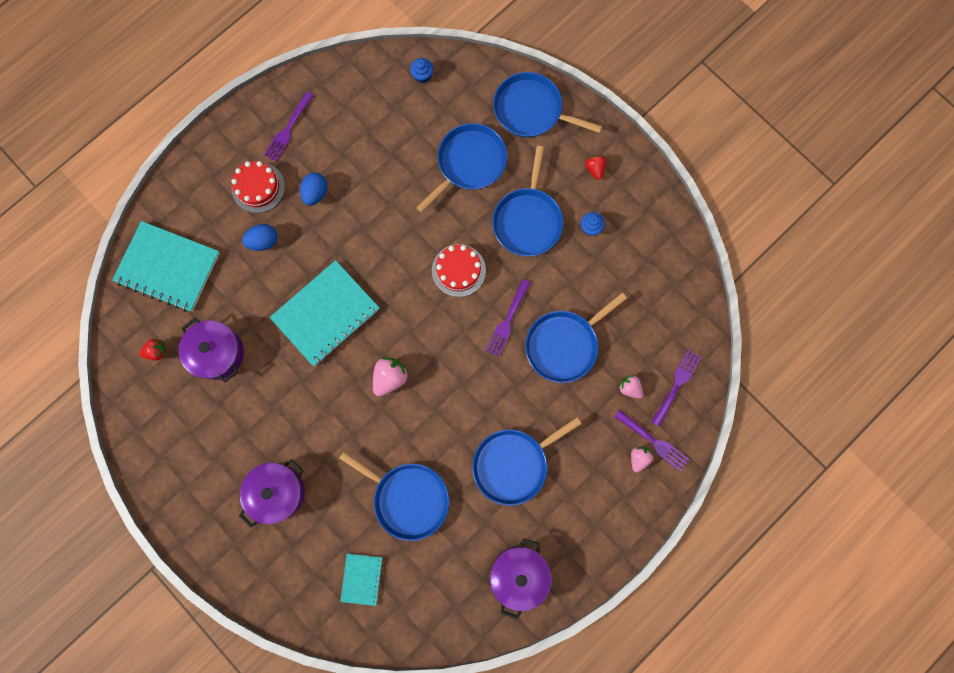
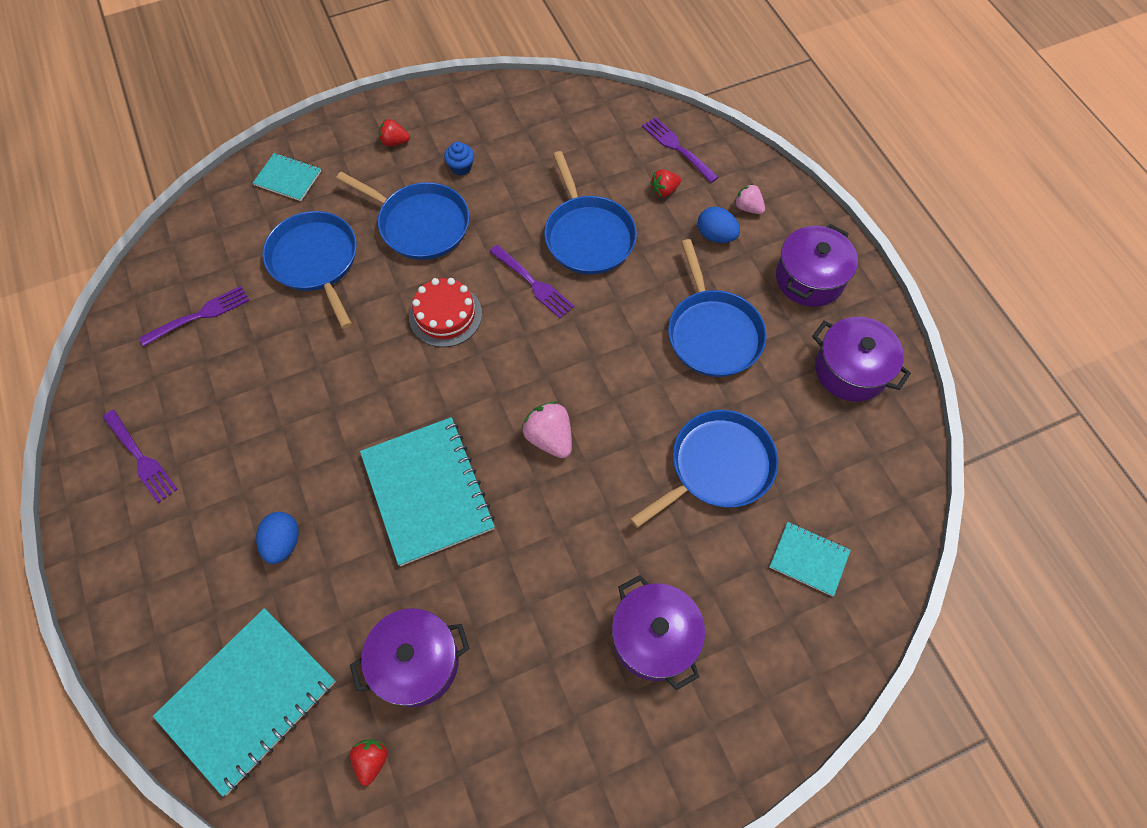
camera: 70 degrees left, 15 degrees down
(258, 187) = (200, 525): red cake -> none
(316, 193) = (253, 451): blue egg -> blue egg (715, 235)
(422, 75) = (172, 275): blue cupcake -> none
(531, 110) = (288, 178): blue pan -> turquoise notebook
(589, 524) = (809, 278): none -> purple pot
(629, 388) = (664, 190): pink strawberry -> red strawberry
(653, 441) = (733, 188): purple fork -> purple fork (200, 315)

